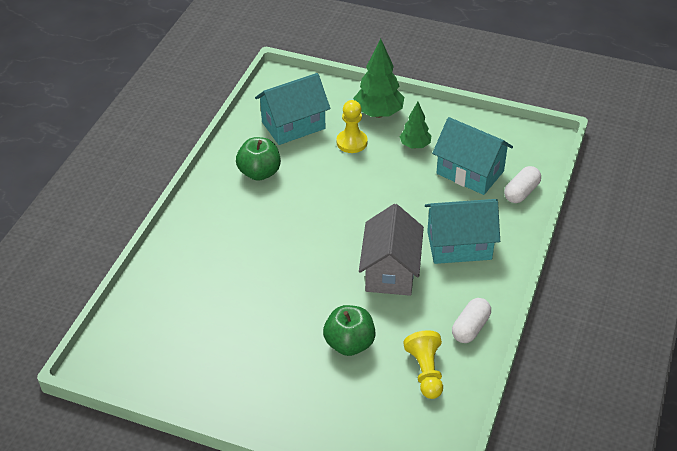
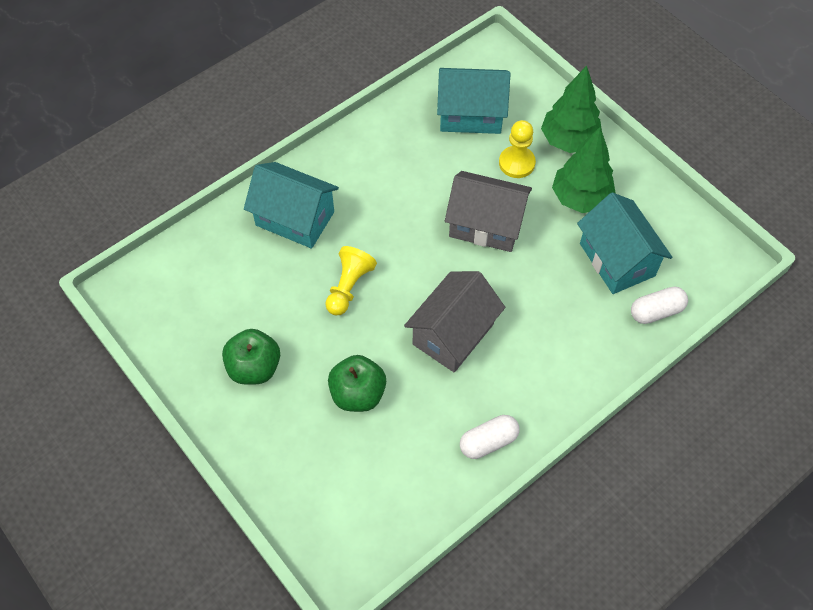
camera: 30 degrees right, 15 degrees up
(259, 173) = (400, 155): green apple -> green apple (254, 368)
(360, 190) = (486, 225): none -> grey house
(415, 145) = (580, 198): green tree -> green tree, size x1.64
(425, 371) = (410, 465): yellow pawn -> yellow pawn (349, 287)
(459, 245) = (544, 341): turquoise house -> turquoise house (295, 218)

